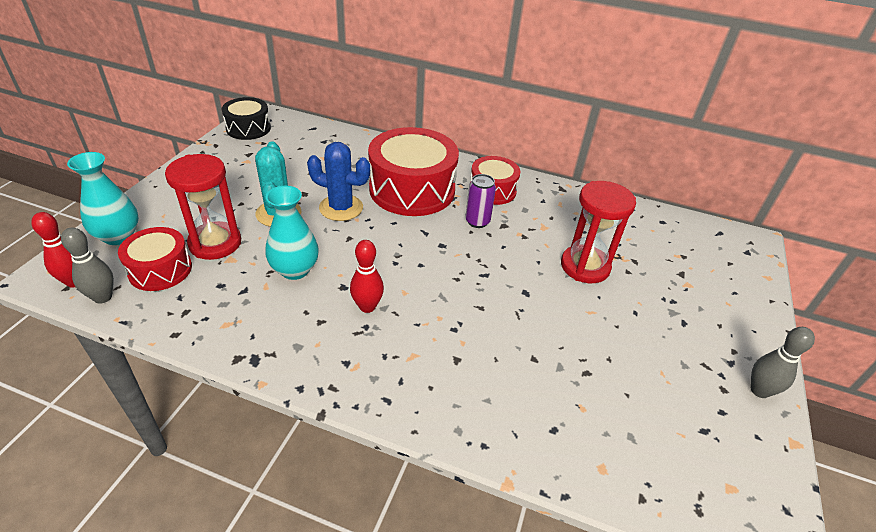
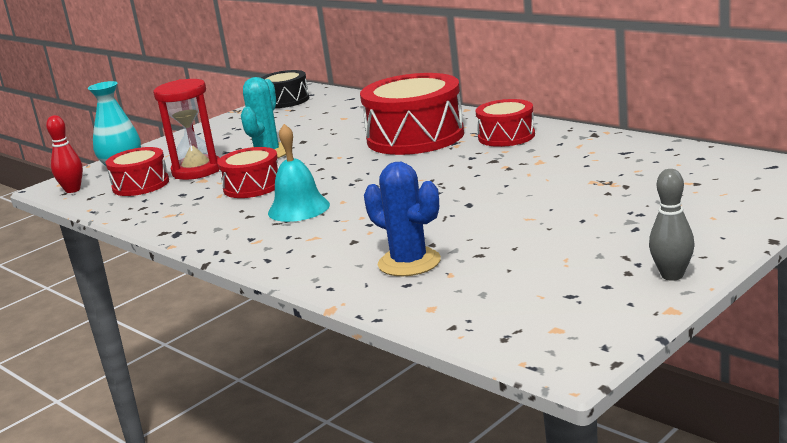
camera: 30 degrees right, 20 degrees down
(103, 297) = (86, 198): grey bowling pin -> none
(295, 270) = (252, 186): turquoise vase -> red drum
(341, 208) = (330, 150): blue cactus -> blue cactus (409, 262)
(367, 306) = (298, 208): red bowling pin -> turquoise bell
(477, 221) = (465, 158): purple can -> none
(585, 266) = (557, 188): red hourglass -> none

